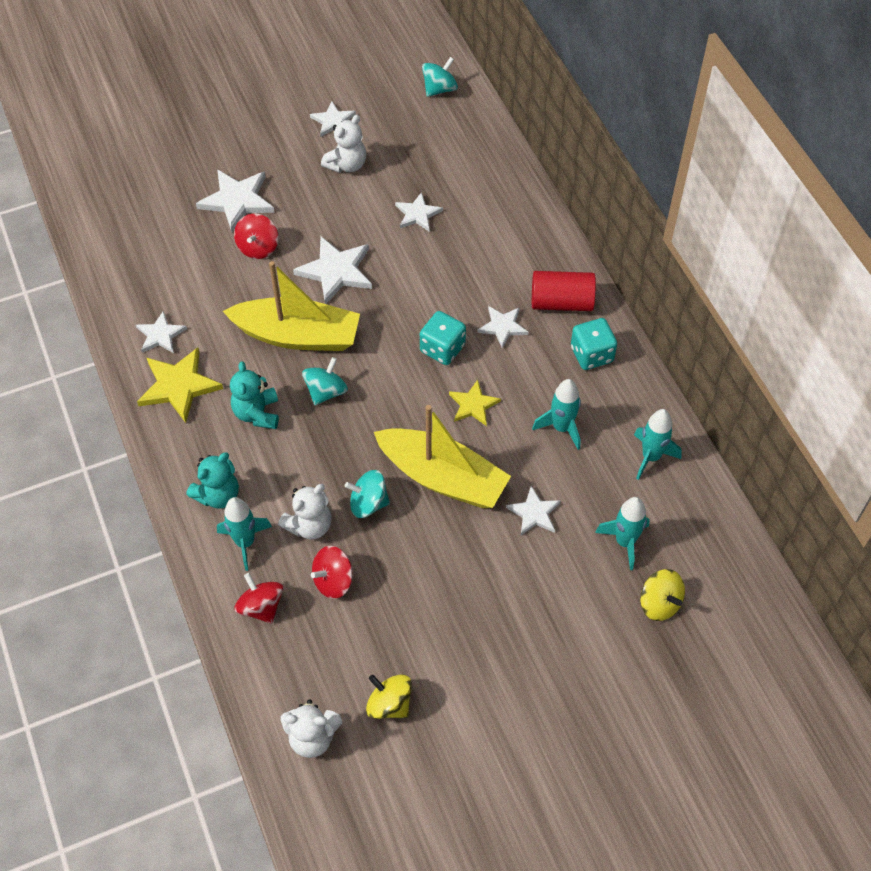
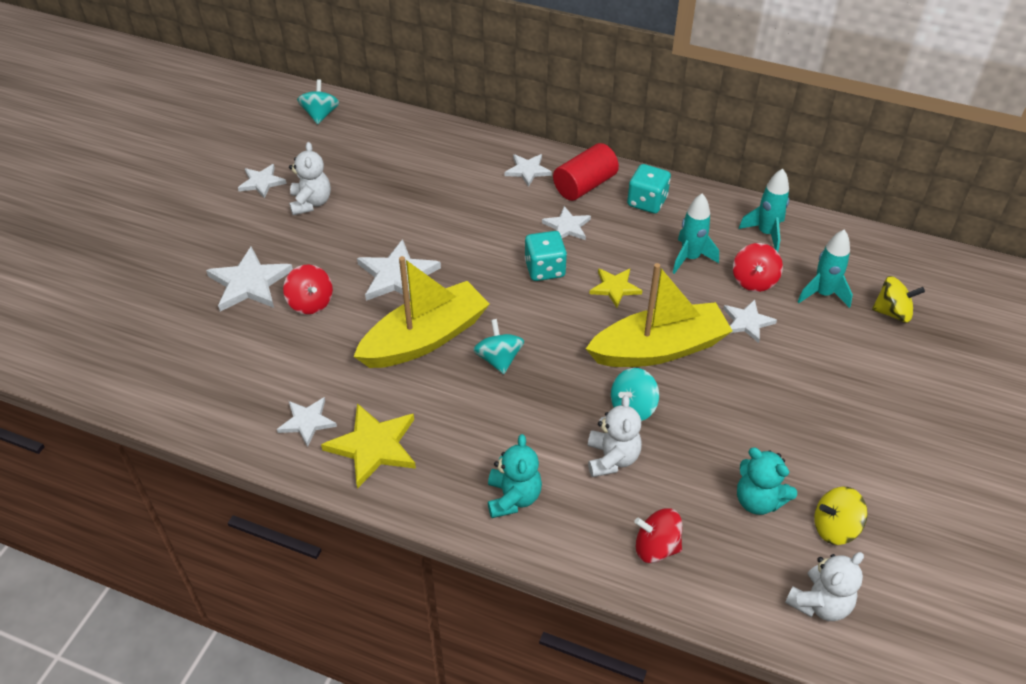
camera: 45 degrees left, 10 degrees down
(245, 542) = (581, 513): turquoise rocket -> none
(257, 413) = (465, 415): turquoise teddy bear -> turquoise teddy bear (758, 500)
(333, 581) = (681, 481): red spinning top -> red spinning top (754, 280)
(417, 214) = (410, 199): white star -> white star (527, 170)

